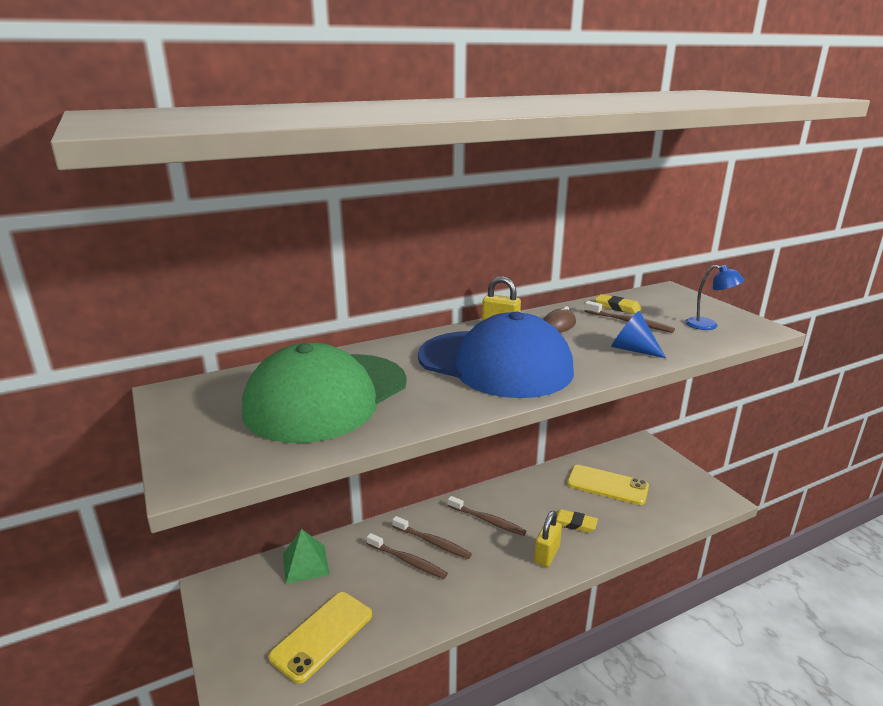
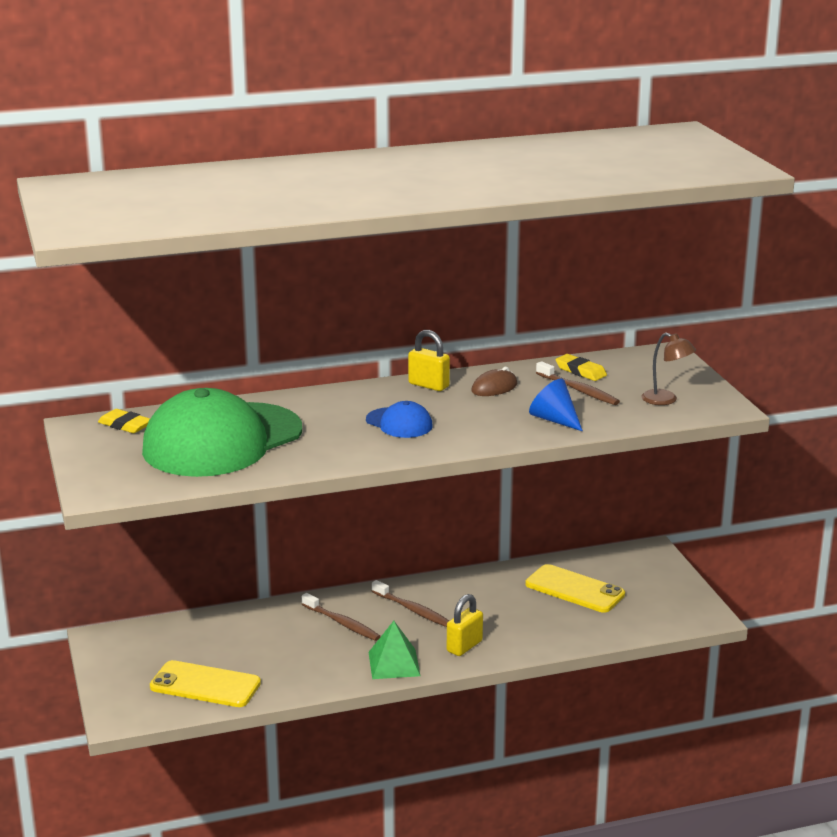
camera: 10 degrees right, 0 degrees up
(305, 564) = (199, 628): green pyramid -> green pyramid (394, 663)
(322, 636) = (205, 685): yellow phone -> yellow phone turned 60 degrees clockwise
(408, 561) = (309, 636): brown toothbrush -> none
(495, 364) = (399, 423): blue cap -> blue cap, size x0.43
(574, 523) = (511, 622): yellow eraser -> yellow eraser (125, 425)
(708, 325) = (666, 400): blue lamp -> brown lamp

